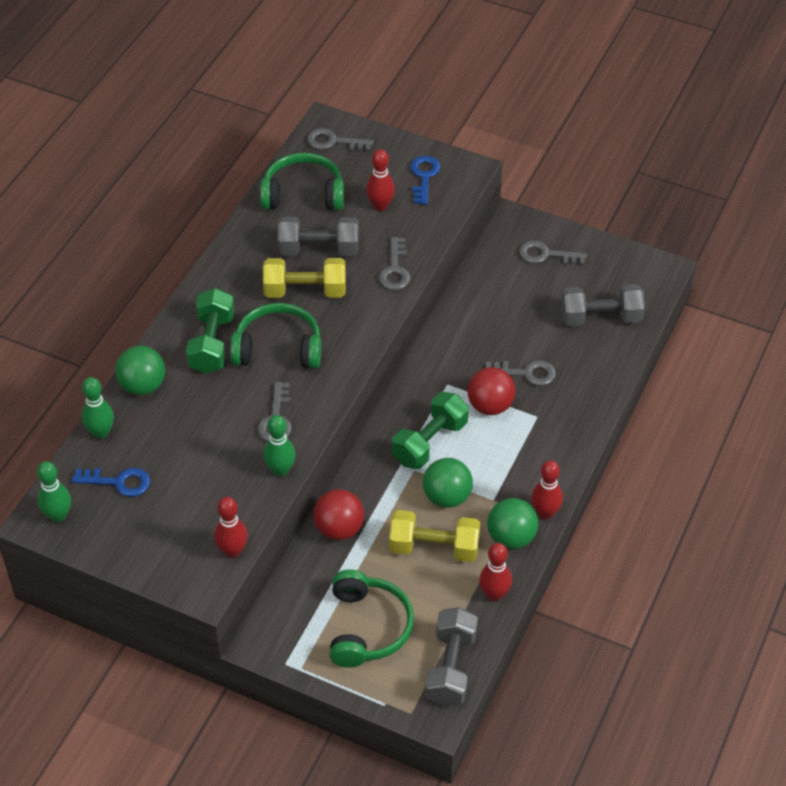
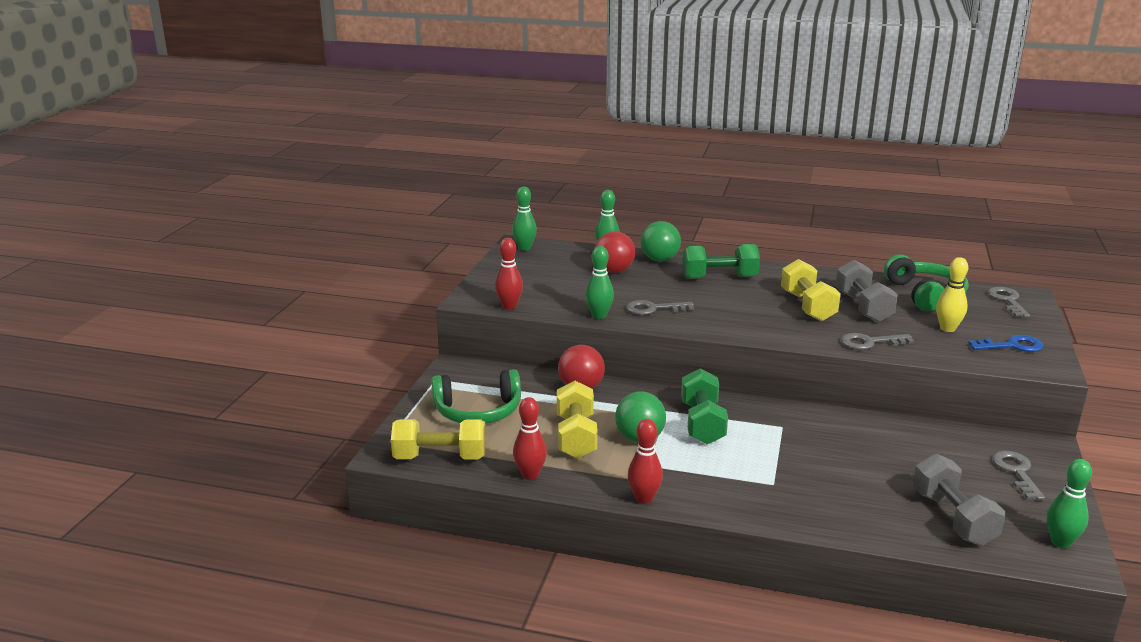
camera: 80 degrees right, 25 degrees down
(118, 482) = (562, 262): blue key -> none
(278, 348) = (732, 302): green headphones -> none
(380, 206) = (947, 328): red bowling pin -> yellow bowling pin
(430, 442) = (702, 423): green dumbbell -> green dumbbell turned 60 degrees clockwise
(450, 667) = (440, 457): grey dumbbell -> yellow dumbbell
(490, 406) = (769, 453): red ball -> red ball (614, 271)
(511, 537) = (603, 479): green ball -> none
(526, 373) = (829, 472): grey key -> none
(637, 269) = (1060, 542): none -> green bowling pin

